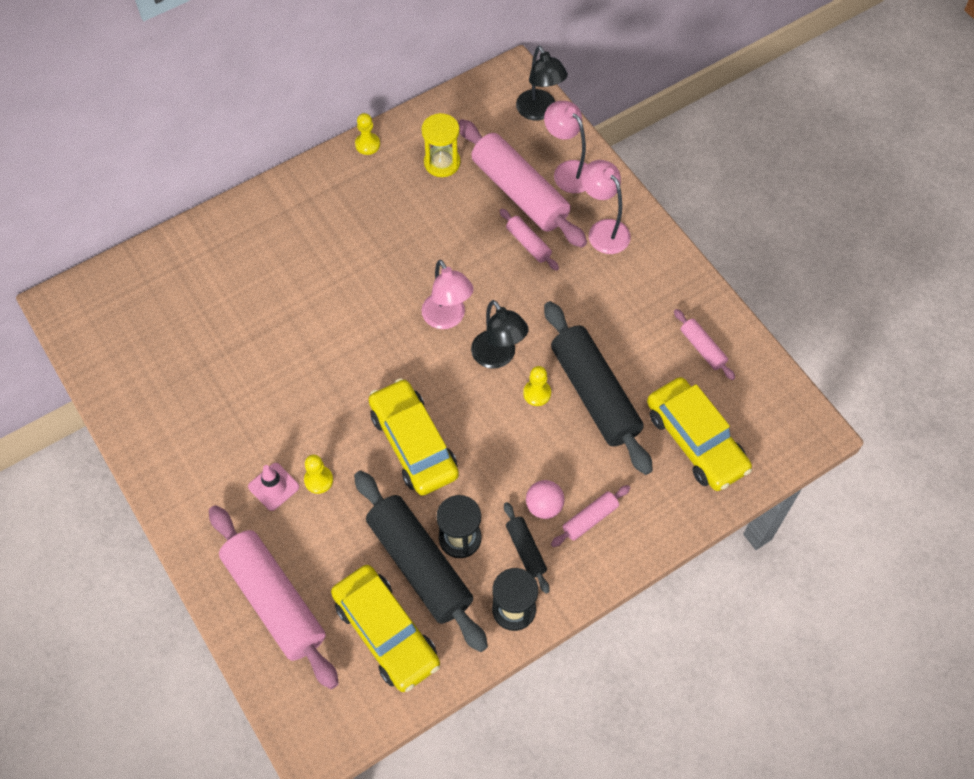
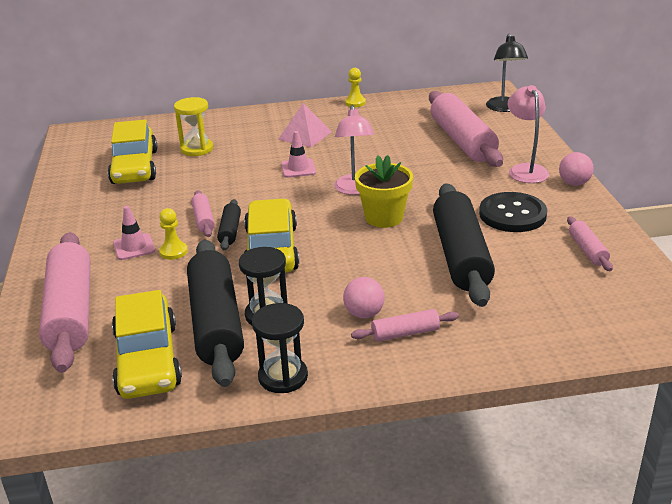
camera: 25 degrees right, 30 degrees down
(343, 231) = (305, 135): none -> pink pyramid
(369, 298) = (298, 168): none -> pink traffic cone
(442, 163) = (407, 118): yellow hourglass -> yellow hourglass (197, 149)
(498, 357) = (384, 217): black lamp -> yellow flower pot
(526, 550) = (325, 338): black rolling pin -> black rolling pin (230, 231)
(528, 244) = (452, 165): pink rolling pin -> pink rolling pin (203, 220)
(537, 393) = (405, 244): yellow pawn -> none
(568, 171) = (511, 137): pink lamp -> none
(618, 313) = (512, 214): none -> black button
(658, 240) = (574, 183): none -> pink ball
(695, 441) = (550, 306): yellow car -> yellow car (134, 167)

